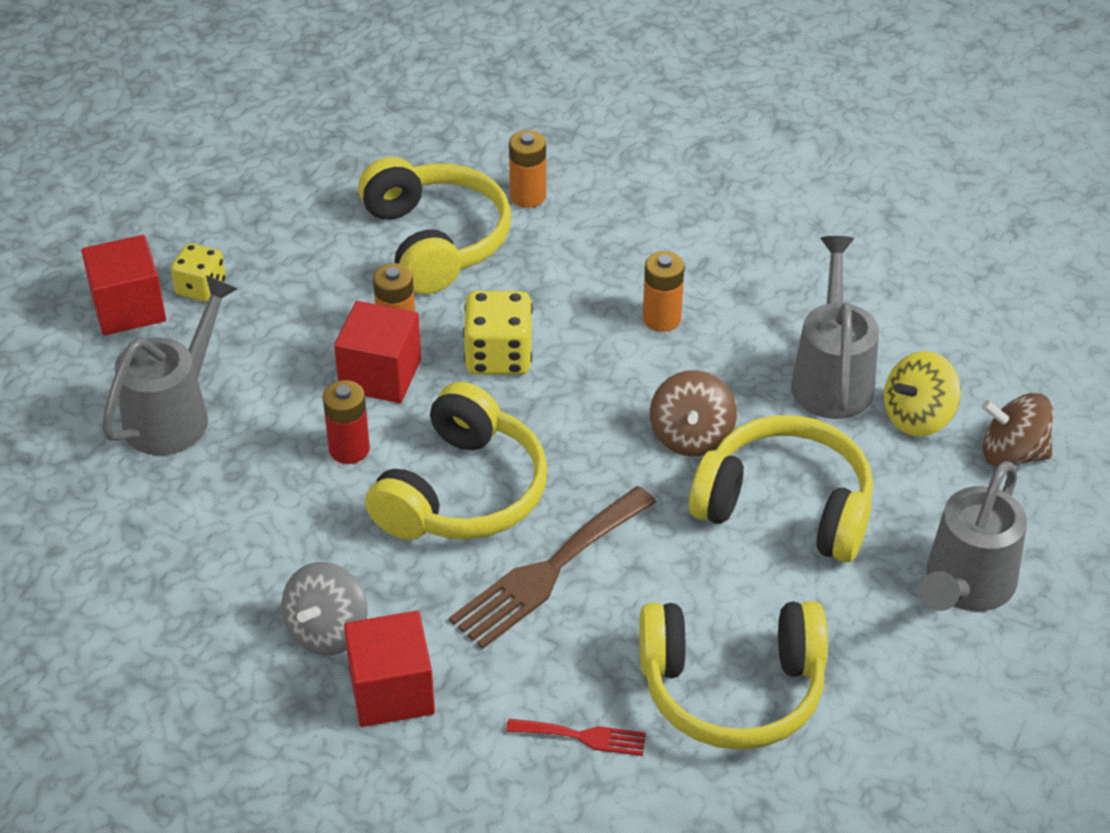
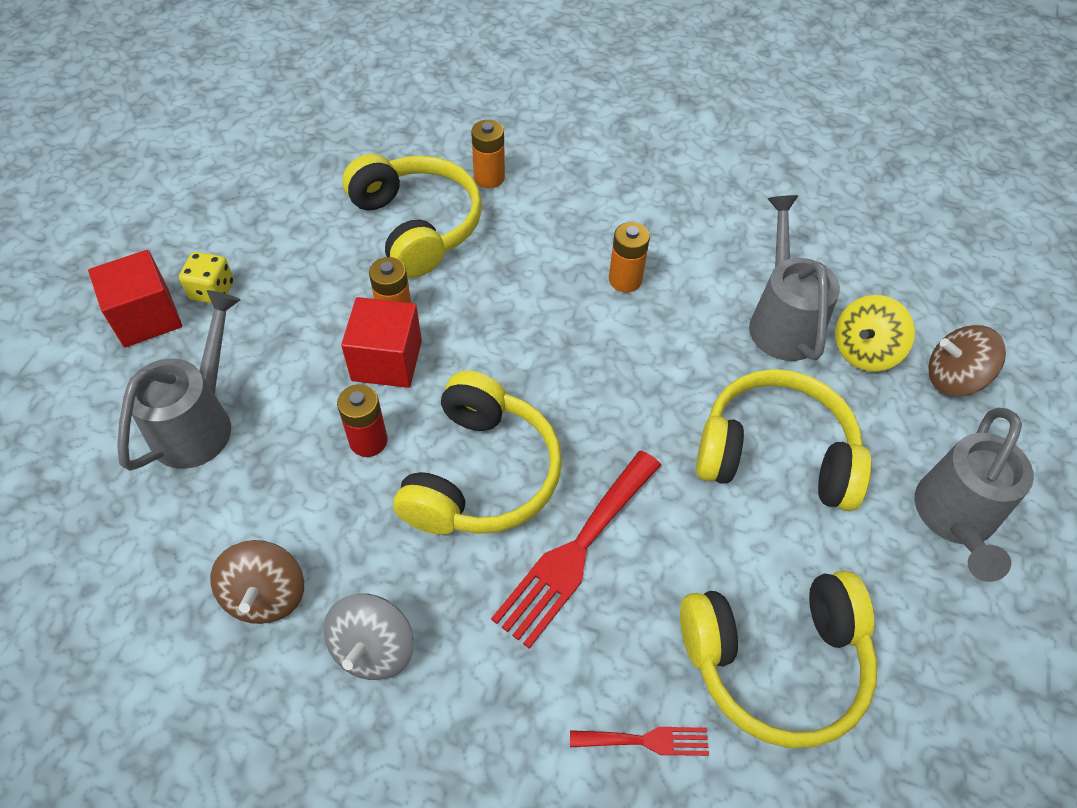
camera: 10 degrees left, 10 degrees up
(391, 691) = (447, 712): red cube -> none
(498, 356) = (490, 331): yellow dice -> none
(548, 571) = (575, 551): brown fork -> red fork
(691, 436) = (676, 392): brown spinning top -> brown spinning top (266, 595)

